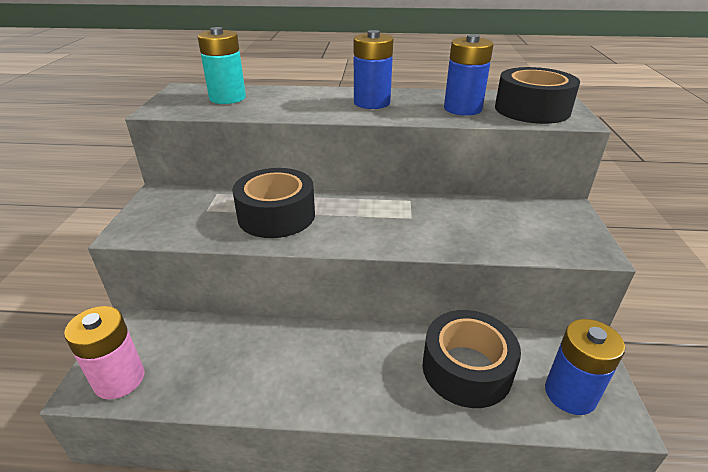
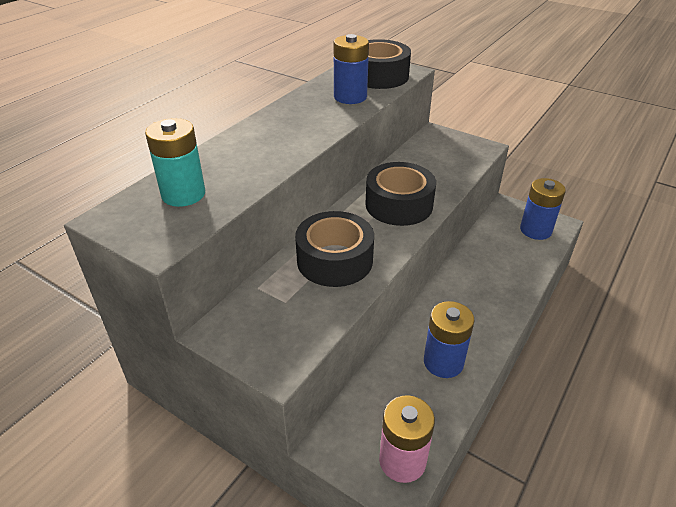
camera: 60 degrees left, 5 degrees up
(372, 103) = (293, 126): blue battery -> blue battery (443, 362)
(466, 369) = (497, 259): black tape -> black tape (399, 205)

